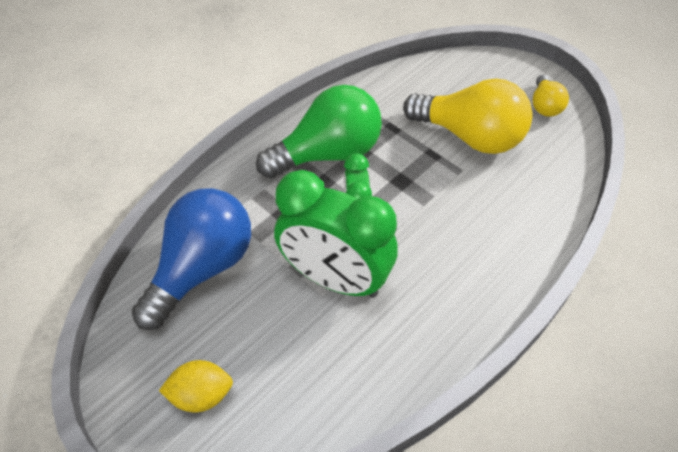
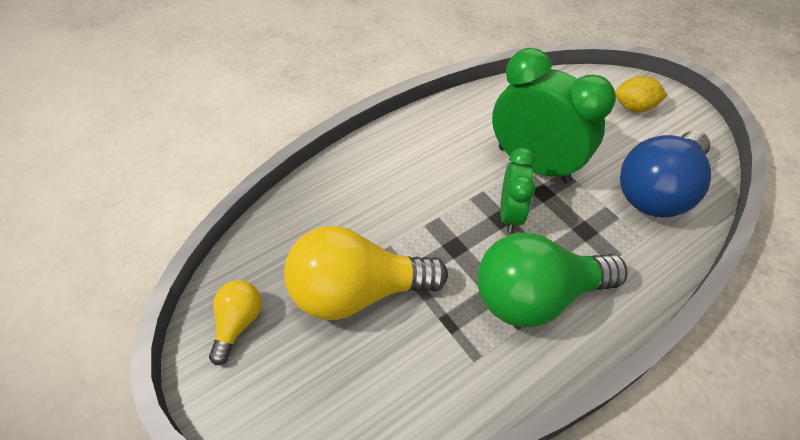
camera: 170 degrees left, 0 degrees up
(469, 136) = (357, 292): yellow light bulb -> yellow light bulb turned 45 degrees counterclockwise

